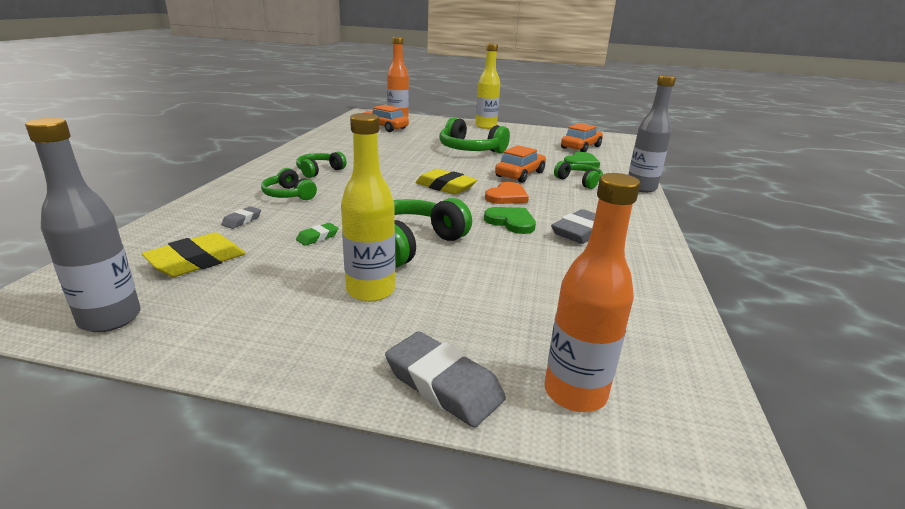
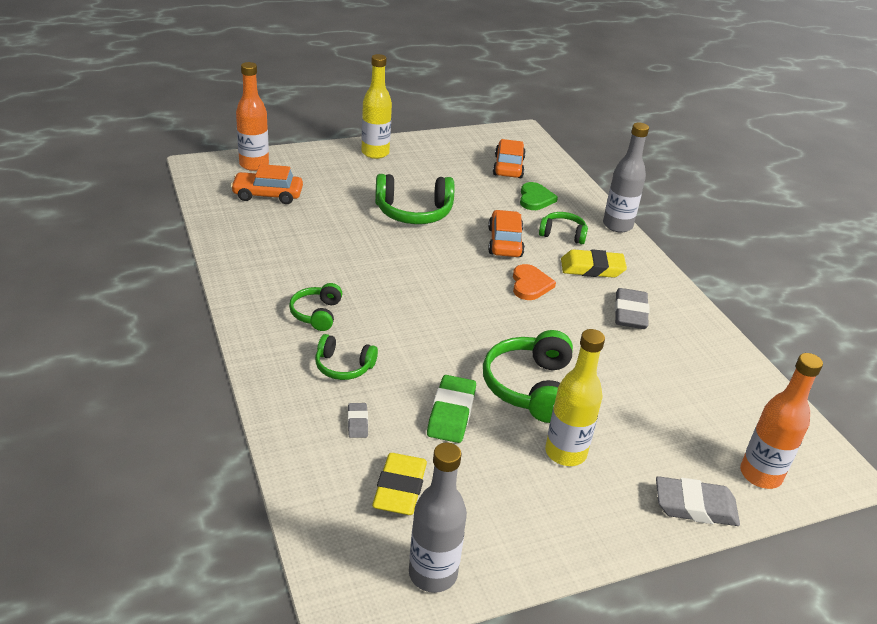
camera: 35 degrees left, 10 degrees up
(317, 237) = (451, 413): green eraser -> green eraser, size x1.92
(445, 187) = (465, 291): yellow eraser -> yellow eraser (592, 268)
(511, 222) = (570, 322): green heart -> none

